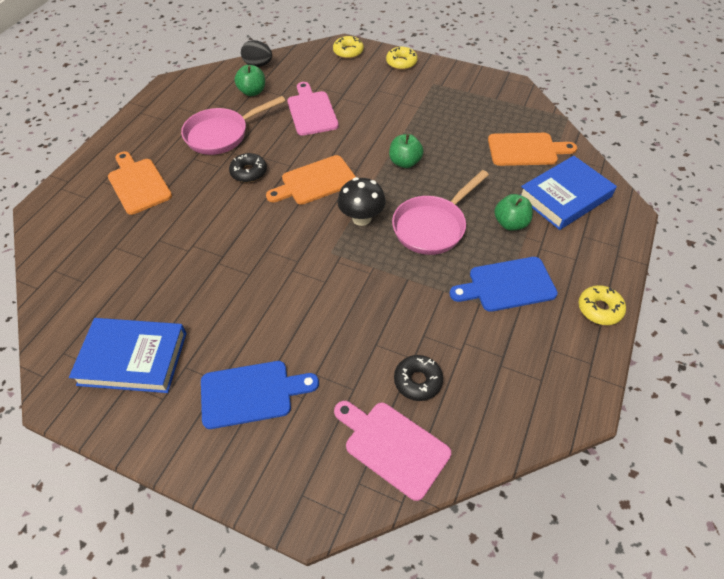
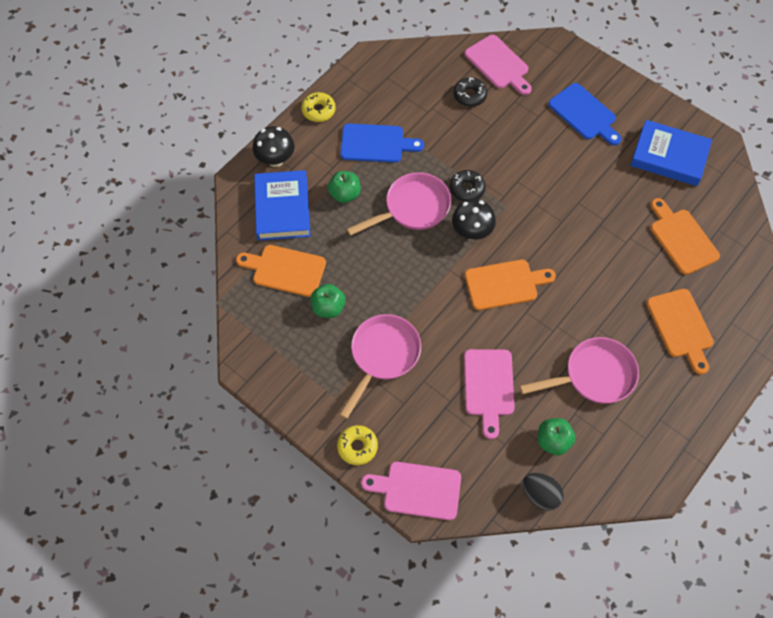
camera: 165 degrees left, 10 degrees up
(128, 262) = (681, 239): none -> orange cutting board
(249, 172) = (569, 313): black donut -> black donut (467, 189)
(251, 393) = (584, 114): blue cutting board -> blue cutting board turned 135 degrees counterclockwise
(348, 52) = (417, 490): yellow donut -> pink cutting board
(405, 162) = (411, 285): green apple -> green apple (328, 308)
(407, 112) = (382, 356): none -> pink pan
(565, 197) = (282, 208): blue book -> blue book turned 75 degrees counterclockwise
(607, 241) = (275, 159): none -> black mushroom

